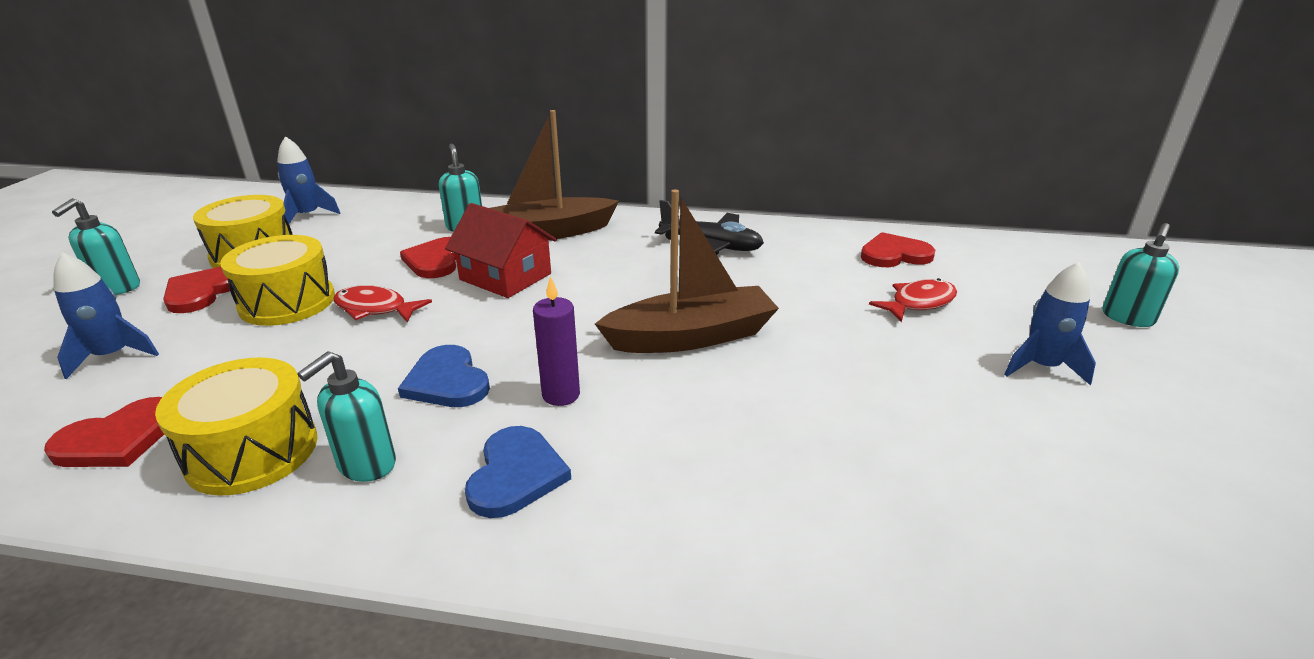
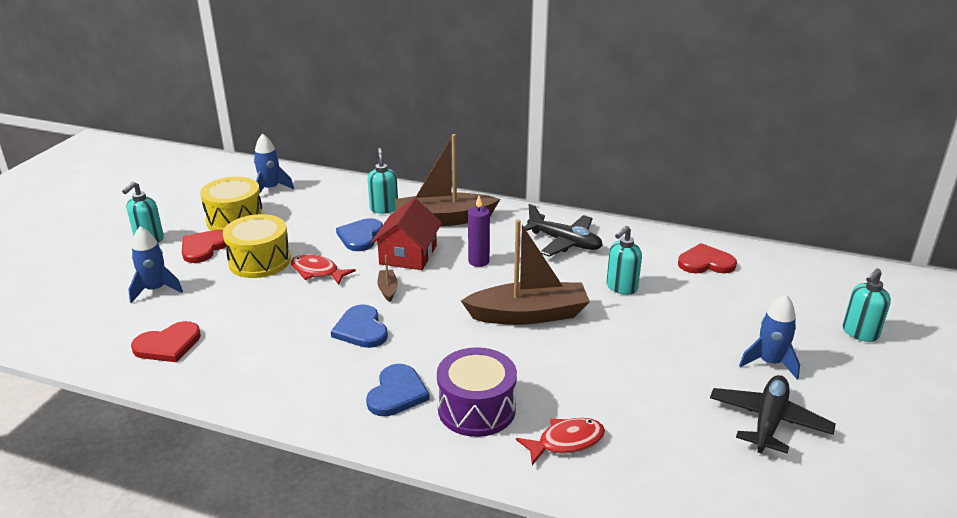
camera: 10 degrees right, 0 degrees up
(252, 451) = (244, 361): yellow drum -> none
(366, 465) = (310, 377): turquoise soap dispenser -> turquoise soap dispenser (621, 287)
(436, 260) = (360, 236): red heart -> blue heart
(482, 322) = (388, 289): none -> brown boat
(505, 277) = (408, 255): red house -> red house turned 60 degrees clockwise
(561, 395) = (432, 346): purple candle -> purple candle (478, 261)
(651, 485) = (476, 409): none -> purple drum
(918, 303) = (704, 305): red fish -> red fish (566, 442)
(1090, 450) = (768, 421): none -> black plane

